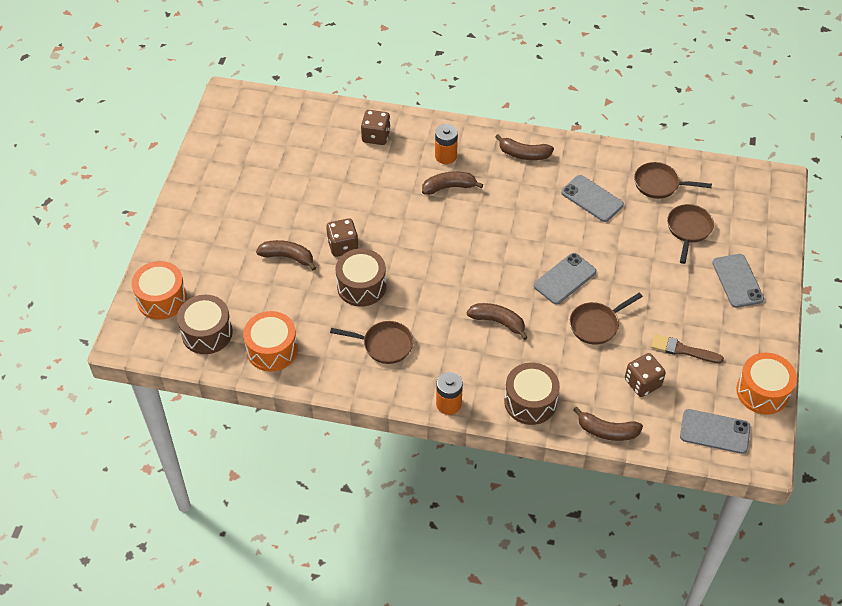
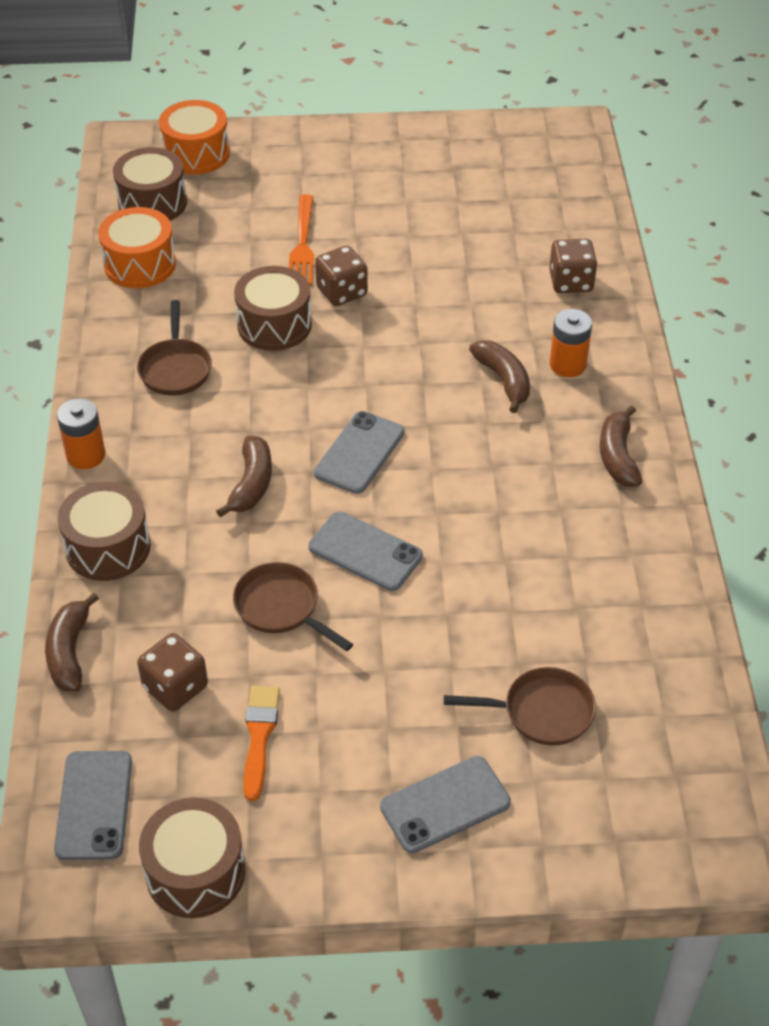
camera: 75 degrees right, 5 degrees down
(287, 257) = (302, 244): brown banana -> orange fork
(592, 198) = (557, 561): grey phone -> grey phone (359, 453)
(659, 184) = (635, 653): brown pan -> none
(683, 350) = (259, 736): brown brush -> orange brush
(762, 392) = (195, 872): orange drum -> brown drum

